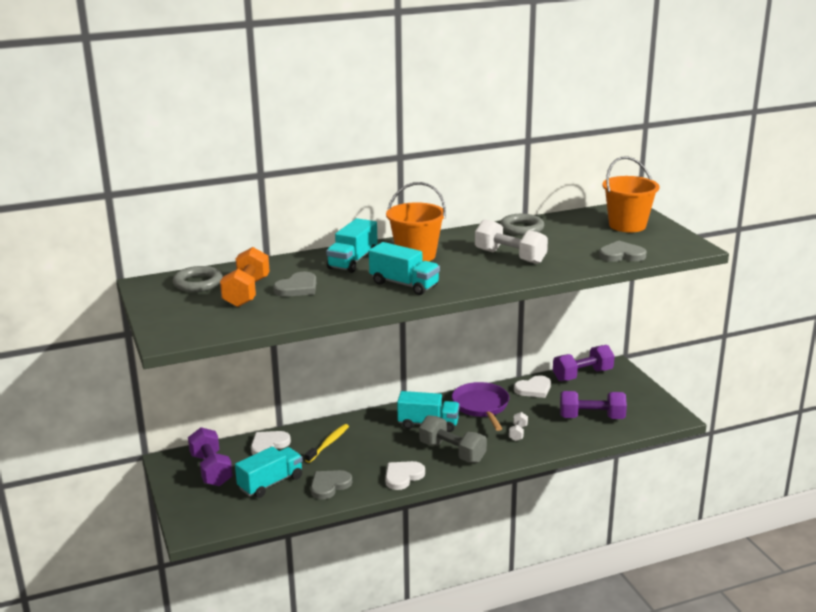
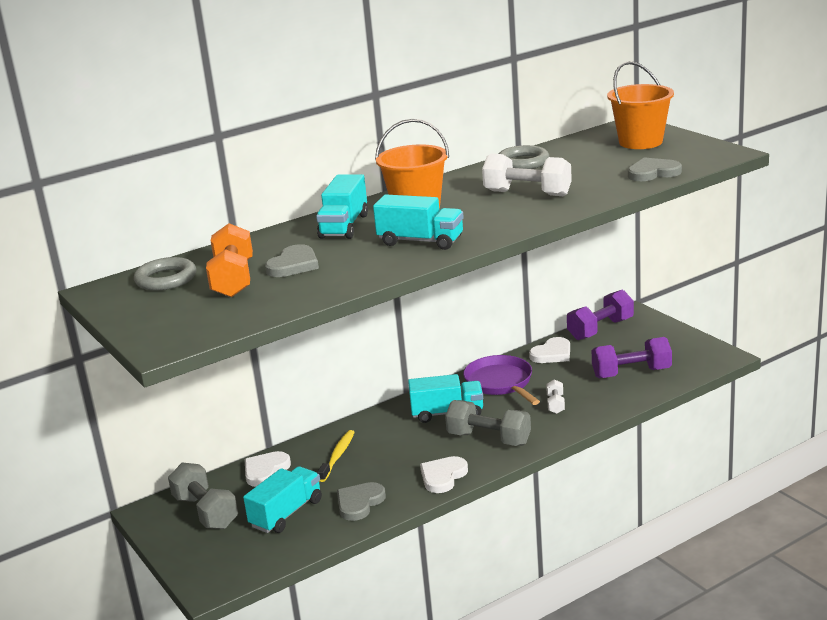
camera: 10 degrees left, 0 degrees up
(211, 470) = (205, 512): purple dumbbell -> grey dumbbell

